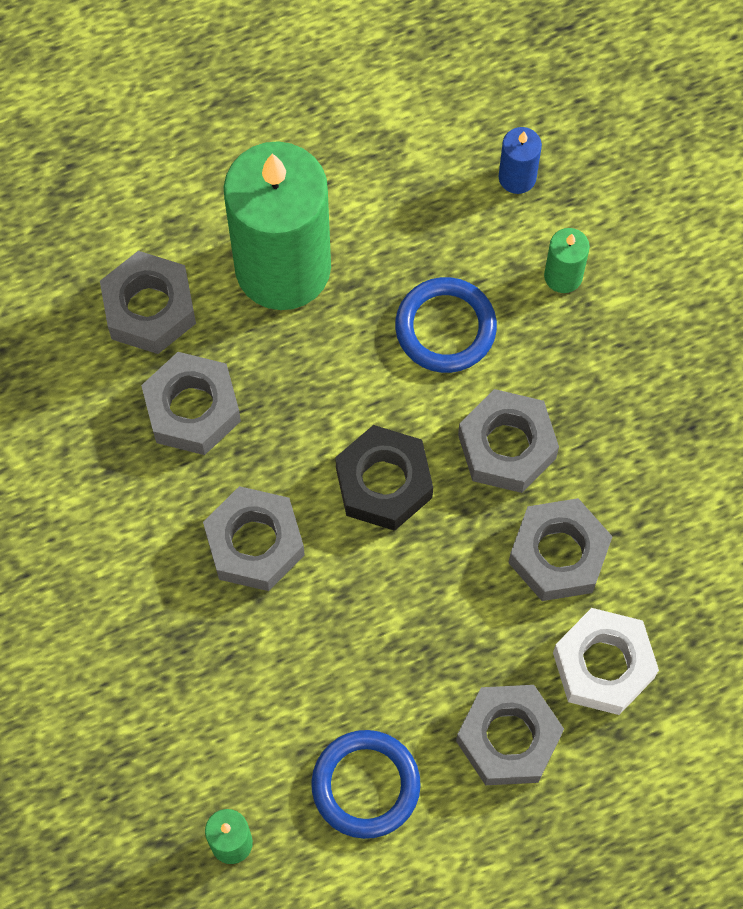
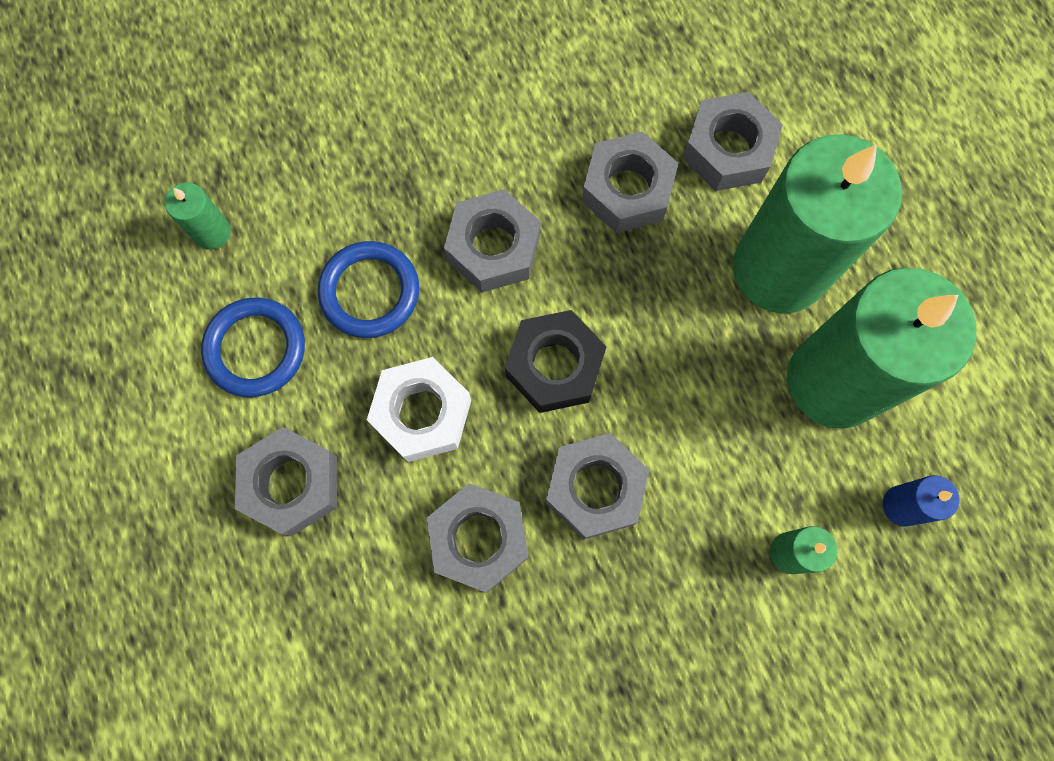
camera: 90 degrees right, 5 degrees up
(398, 225) = (834, 381): none -> green candle
(445, 328) = (723, 428): blue ring -> blue ring (370, 292)
(603, 665) = (361, 582): white nut -> white nut (422, 413)

